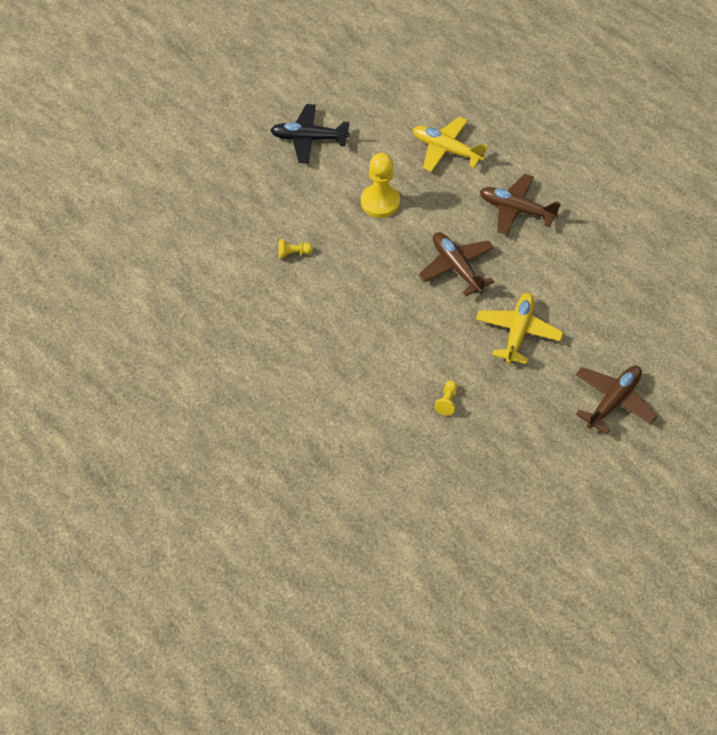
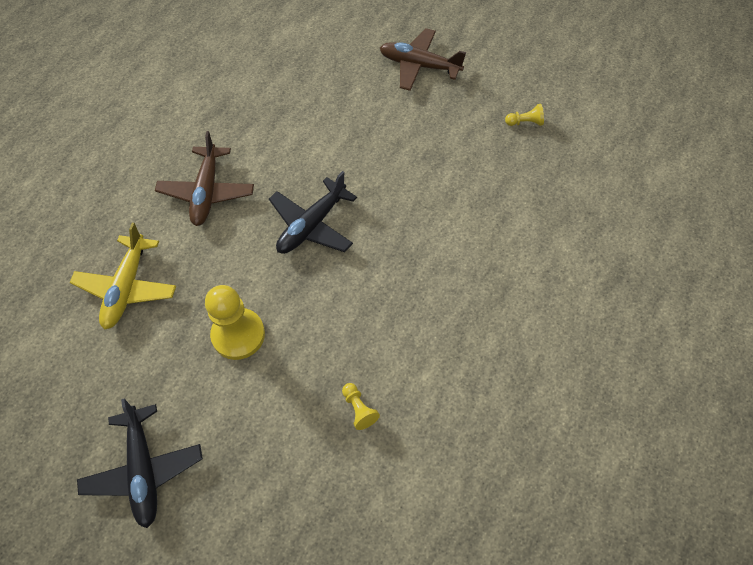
camera: 110 degrees left, 5 degrees up
(447, 402) = (488, 186): yellow pawn -> yellow pawn (524, 122)
(456, 267) = (312, 225): brown plane -> black plane
(517, 332) = (375, 151): yellow plane -> none

